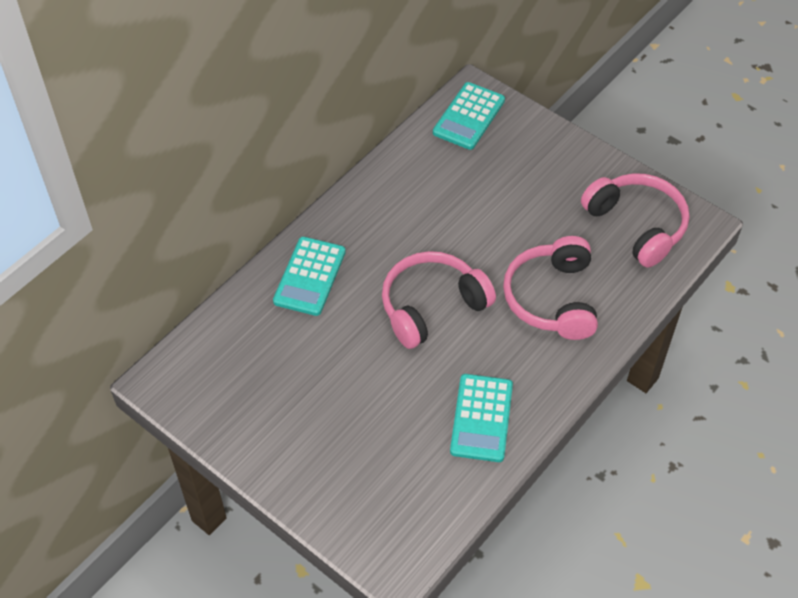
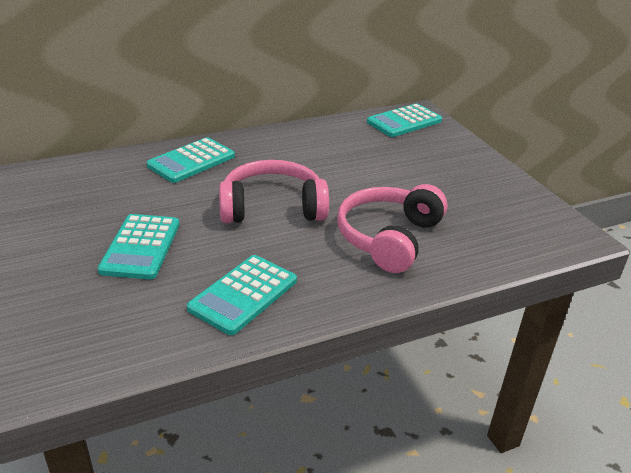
camera: 25 degrees right, 20 degrees down
(359, 408) = (141, 247): none -> turquoise calculator
(637, 225) = (511, 218): pink headphones -> none

